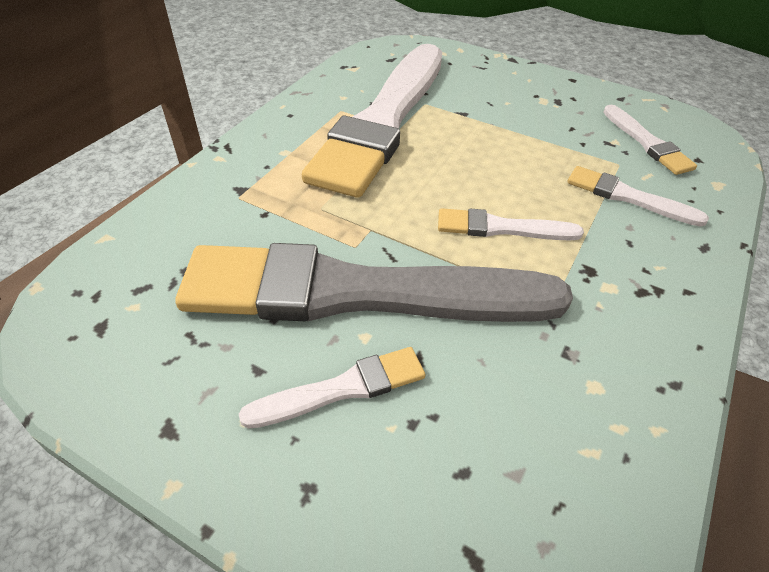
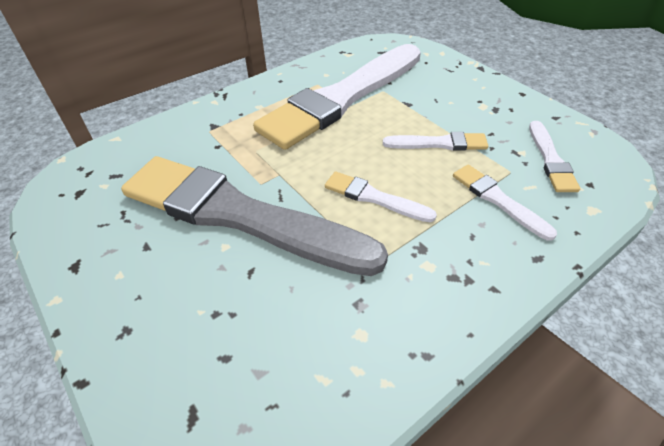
camera: 25 degrees right, 0 degrees up
(342, 389) = (186, 275): white brush -> white brush (439, 143)

